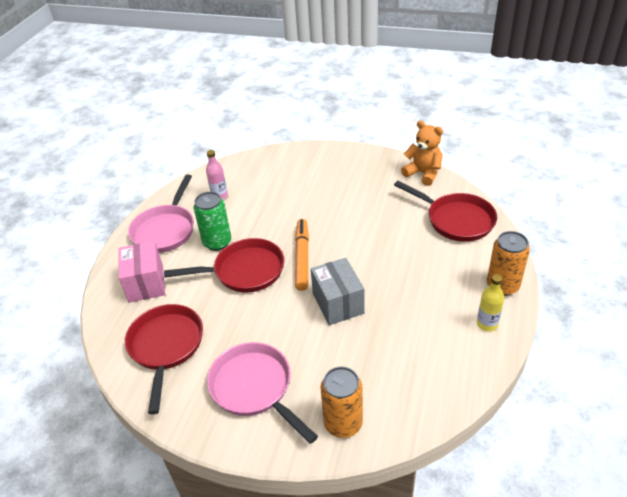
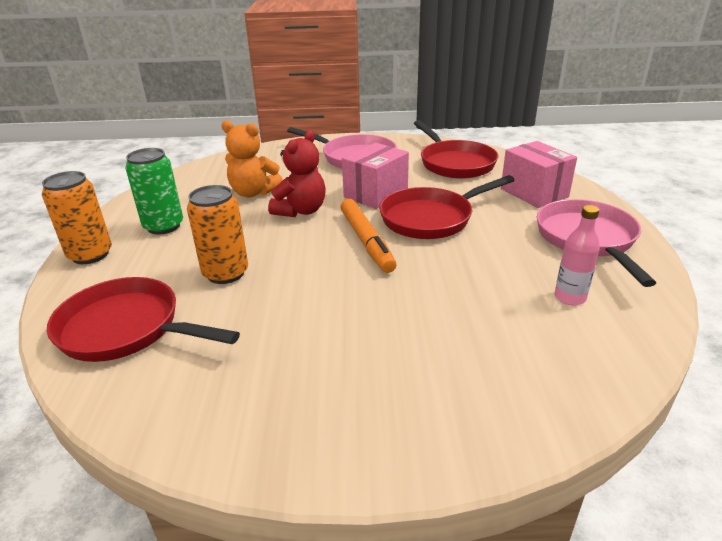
camera: 160 degrees right, 10 degrees down
(217, 242) = (497, 238): green can -> green can (163, 226)
(267, 313) = (375, 194): none -> pink box
(338, 303) = (301, 211): grey box -> red teddy bear
(343, 423) = (273, 155): orange can -> orange can (225, 273)
(423, 173) = (173, 424): orange teddy bear -> orange teddy bear (253, 192)
(487, 324) = (128, 220): yellow bottle -> none

